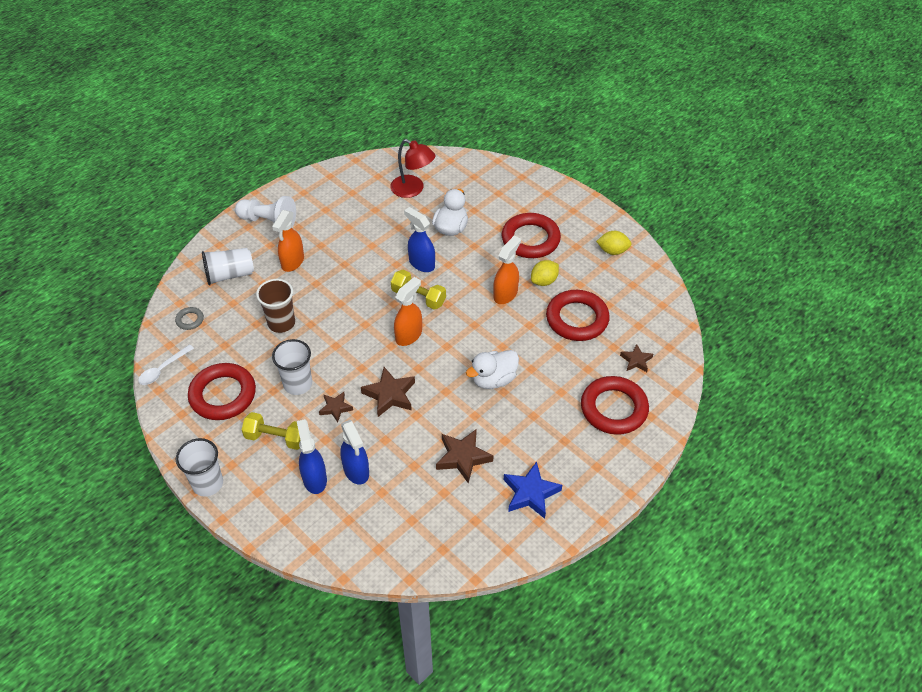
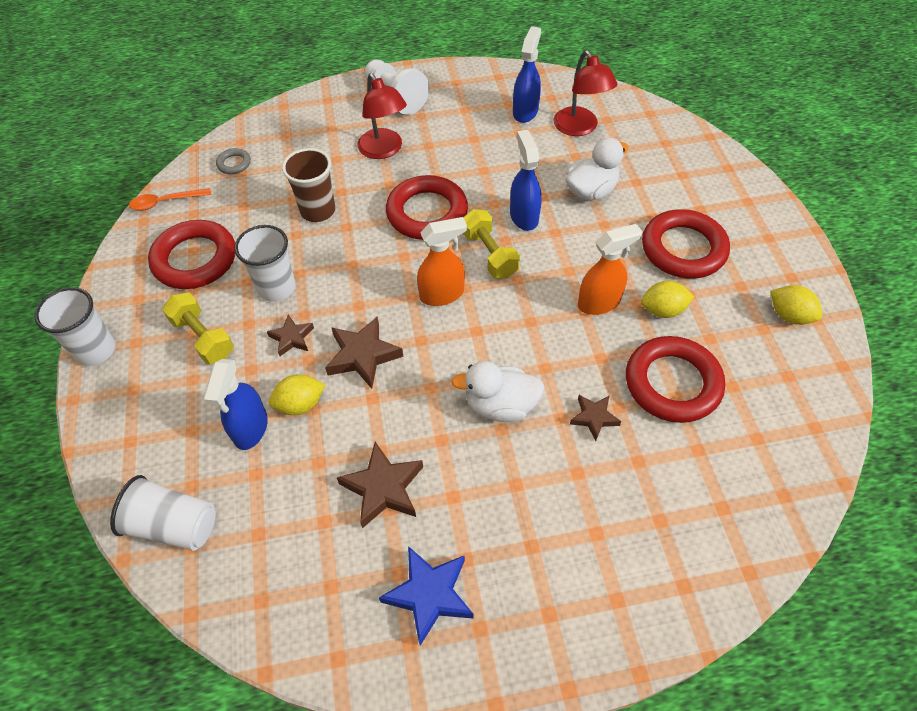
camera: 35 degrees right, 5 degrees up
(163, 369) = (165, 202): white spoon -> orange spoon
(230, 275) = (311, 135): white cup -> white cup (174, 525)
(292, 262) = (384, 150): orange spray bottle -> red lamp
(314, 479) = (200, 410): blue spray bottle -> blue spray bottle (525, 111)
(375, 441) = (300, 404): none -> yellow lemon
(614, 408) = (635, 541): red ring -> red ring (427, 213)
(636, 360) = (718, 488): brown star -> brown star (594, 417)

